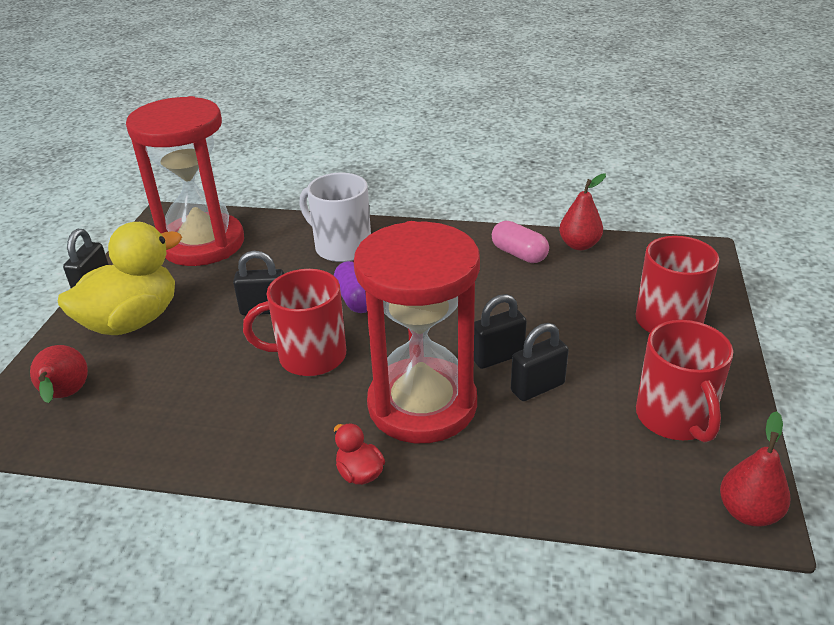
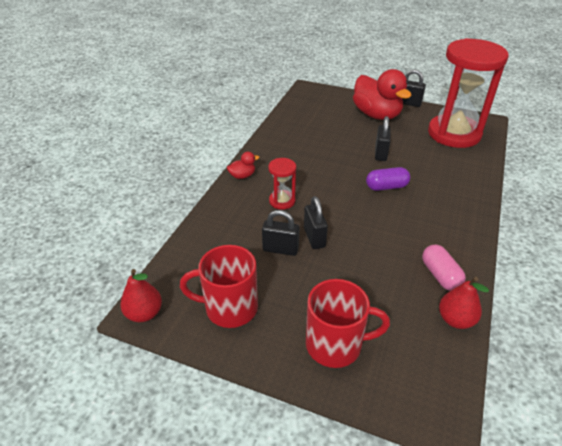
camera: 100 degrees right, 5 degrees up
(66, 396) = (323, 102): red pear -> none
(132, 321) = (376, 115): yellow duck -> red duck
(309, 356) = (334, 166): red mug -> none
(341, 247) = (450, 186): white mug -> none
(422, 404) = (282, 201): red hourglass -> red hourglass, size x0.43
(519, 254) = (440, 275): pink capsule -> pink capsule turned 75 degrees counterclockwise
(537, 387) = (280, 249): black padlock -> black padlock turned 60 degrees counterclockwise

